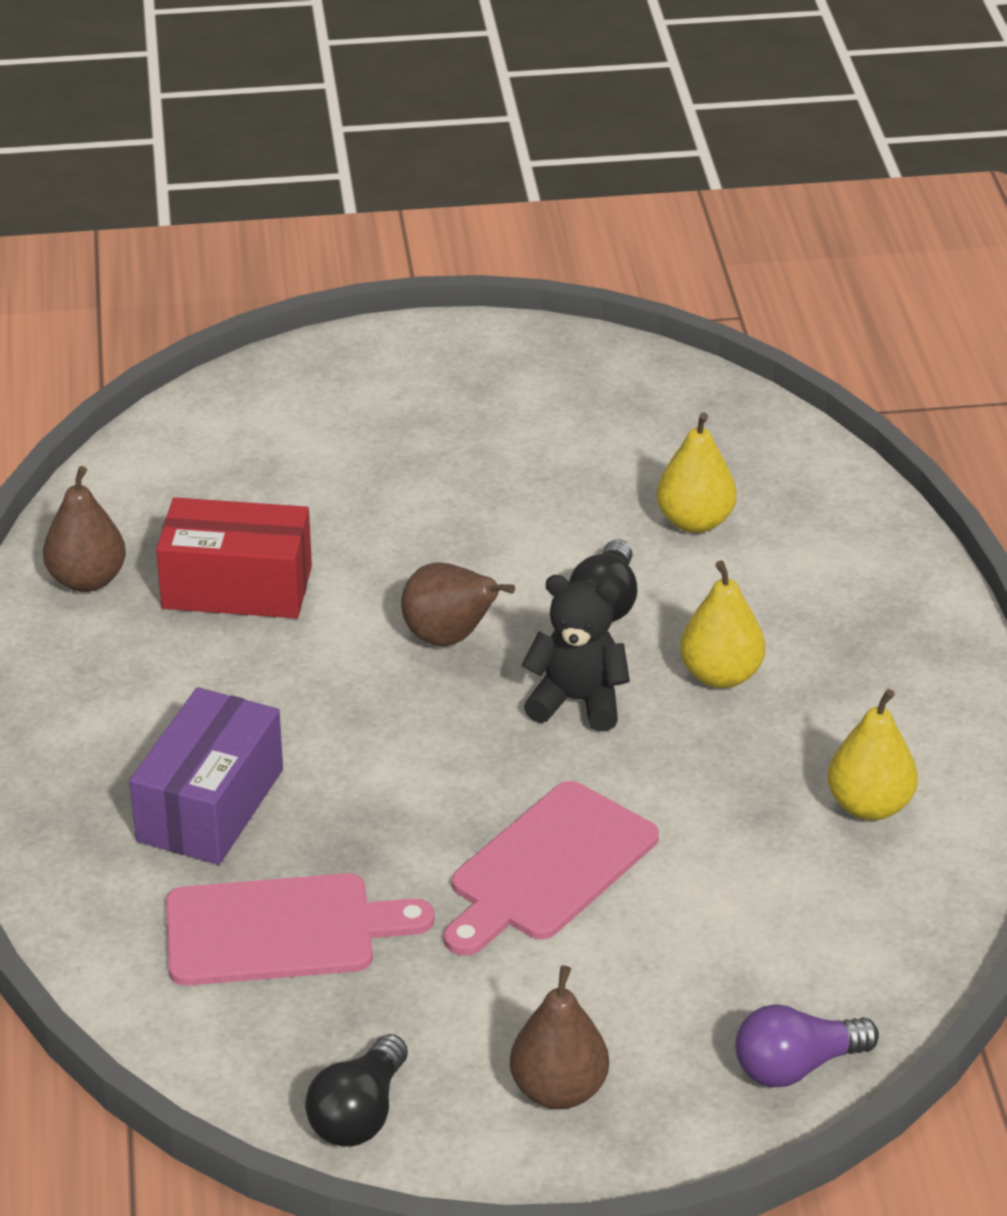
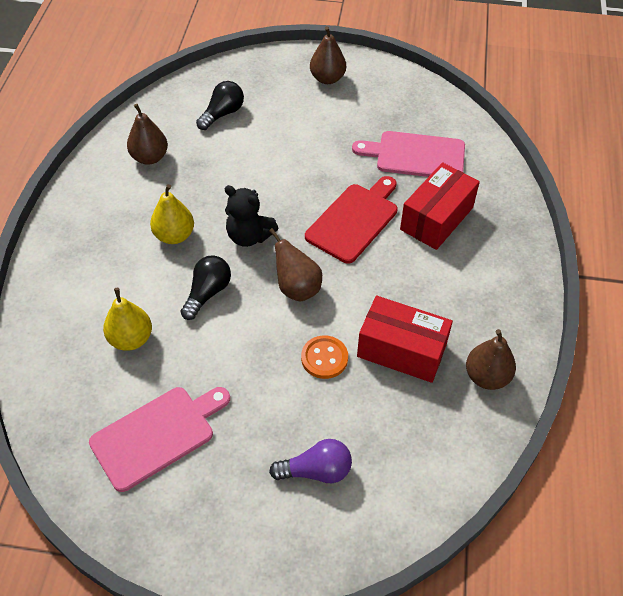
camera: 165 degrees left, 15 degrees up
(210, 805) = (436, 218): purple box -> red box
(359, 1114) = (401, 85): black light bulb -> black light bulb (222, 114)
(364, 555) = (324, 358): none -> orange button
(380, 769) = (354, 220): none -> red cutting board
(548, 867) = (297, 159): pink cutting board -> pink cutting board (157, 435)
(796, 1066) = (240, 70): purple light bulb -> purple light bulb (316, 471)
(869, 806) = (150, 157): yellow pear -> brown pear

